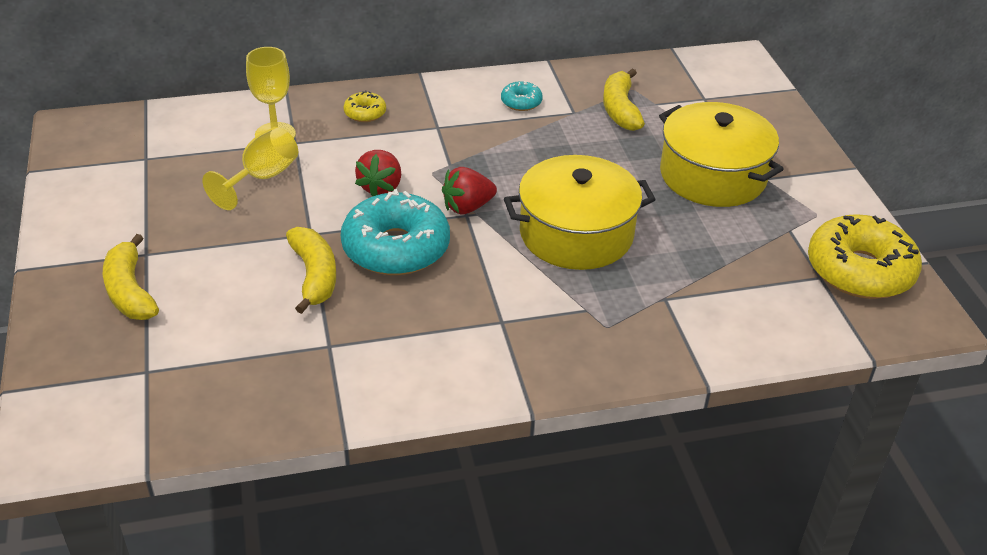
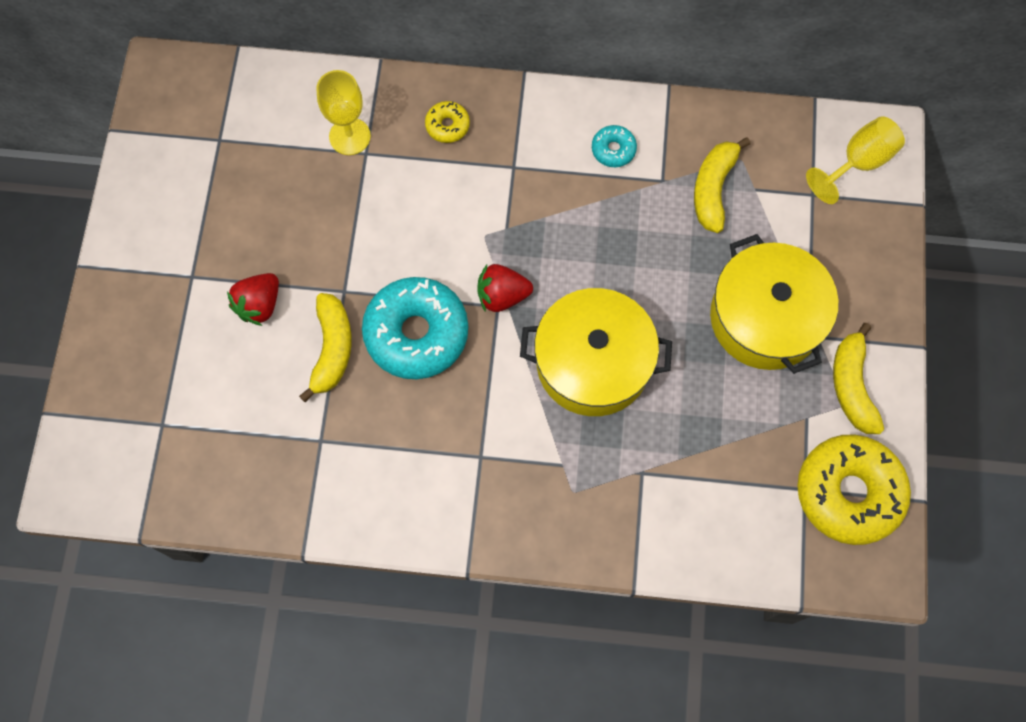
camera: 20 degrees right, 30 degrees up
(130, 291) = (168, 322): yellow banana -> yellow banana (852, 385)
(262, 178) = (320, 199): yellow goblet -> yellow goblet (858, 162)
(381, 187) = (428, 243): red strawberry -> red strawberry (259, 305)

